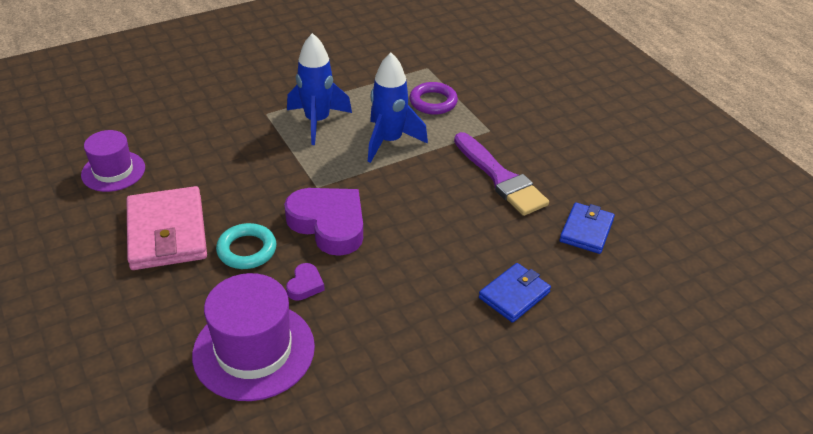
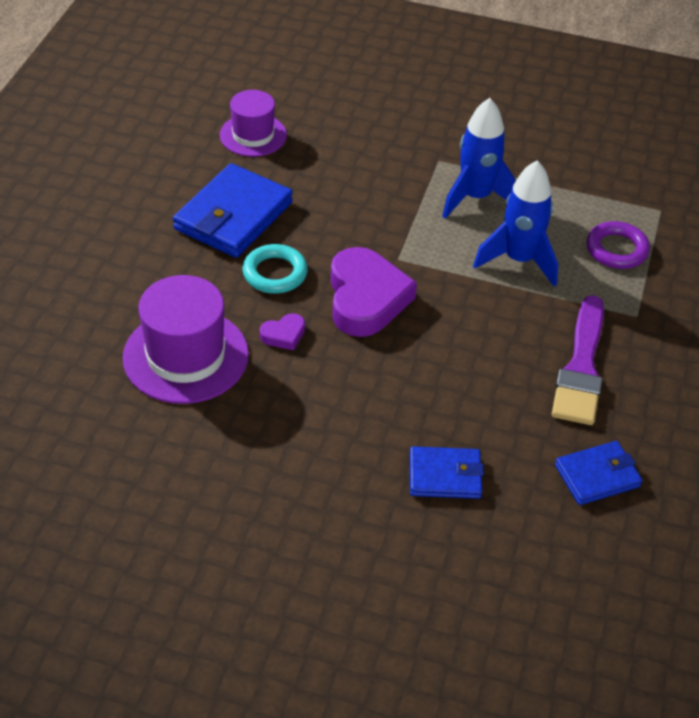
camera: 45 degrees right, 5 degrees up
(167, 232) = (233, 216): pink wallet -> blue wallet

